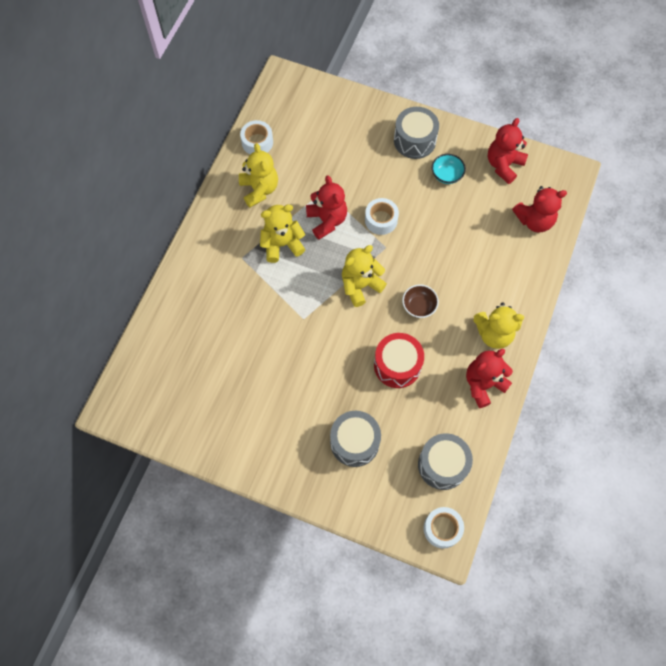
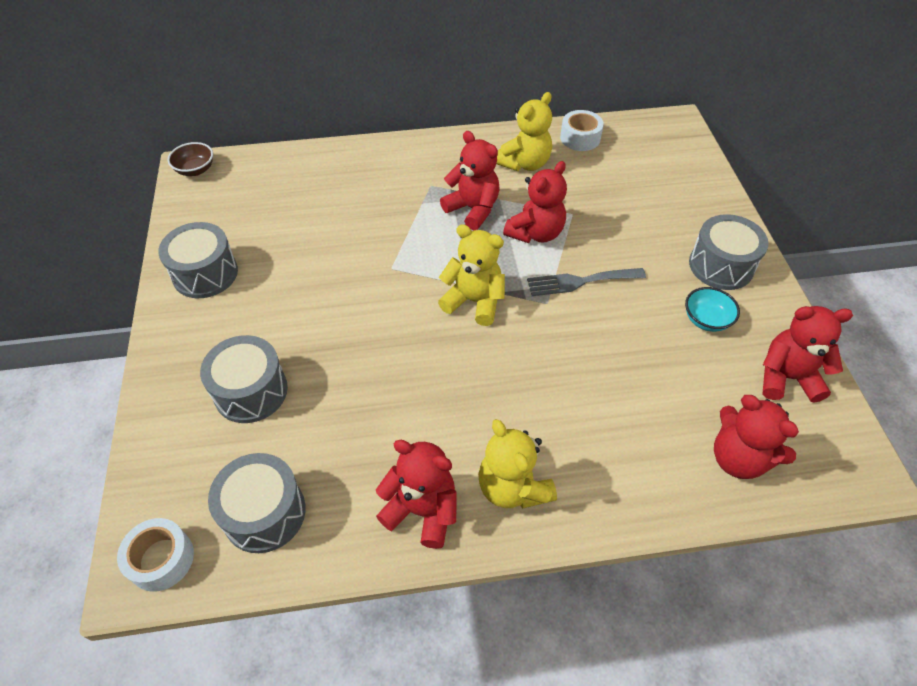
camera: 60 degrees right, 15 degrees down
(235, 436) = (205, 273): none -> grey drum
(282, 244) = (473, 209): yellow teddy bear -> red teddy bear
(381, 220) = (580, 281): white tape -> grey fork
(397, 365) = (387, 389): red drum -> none
(419, 306) = (490, 375): brown bowl -> brown bowl (195, 170)

